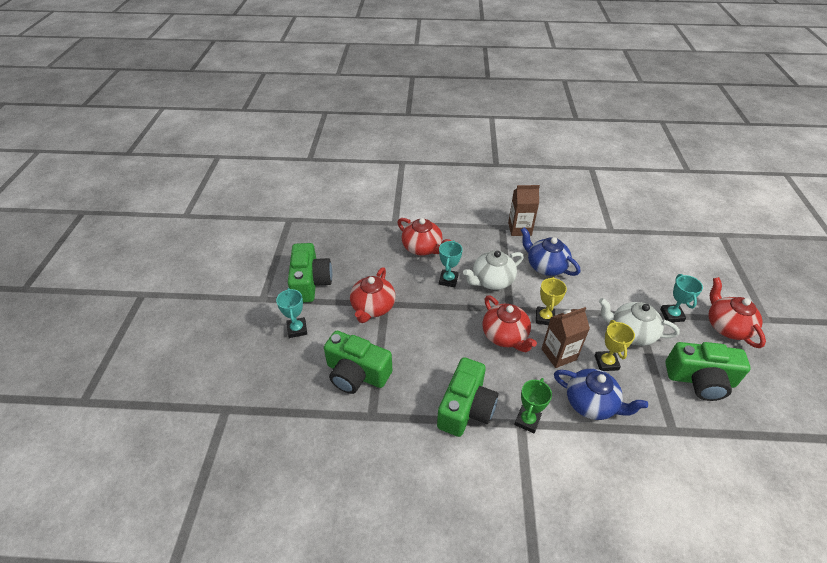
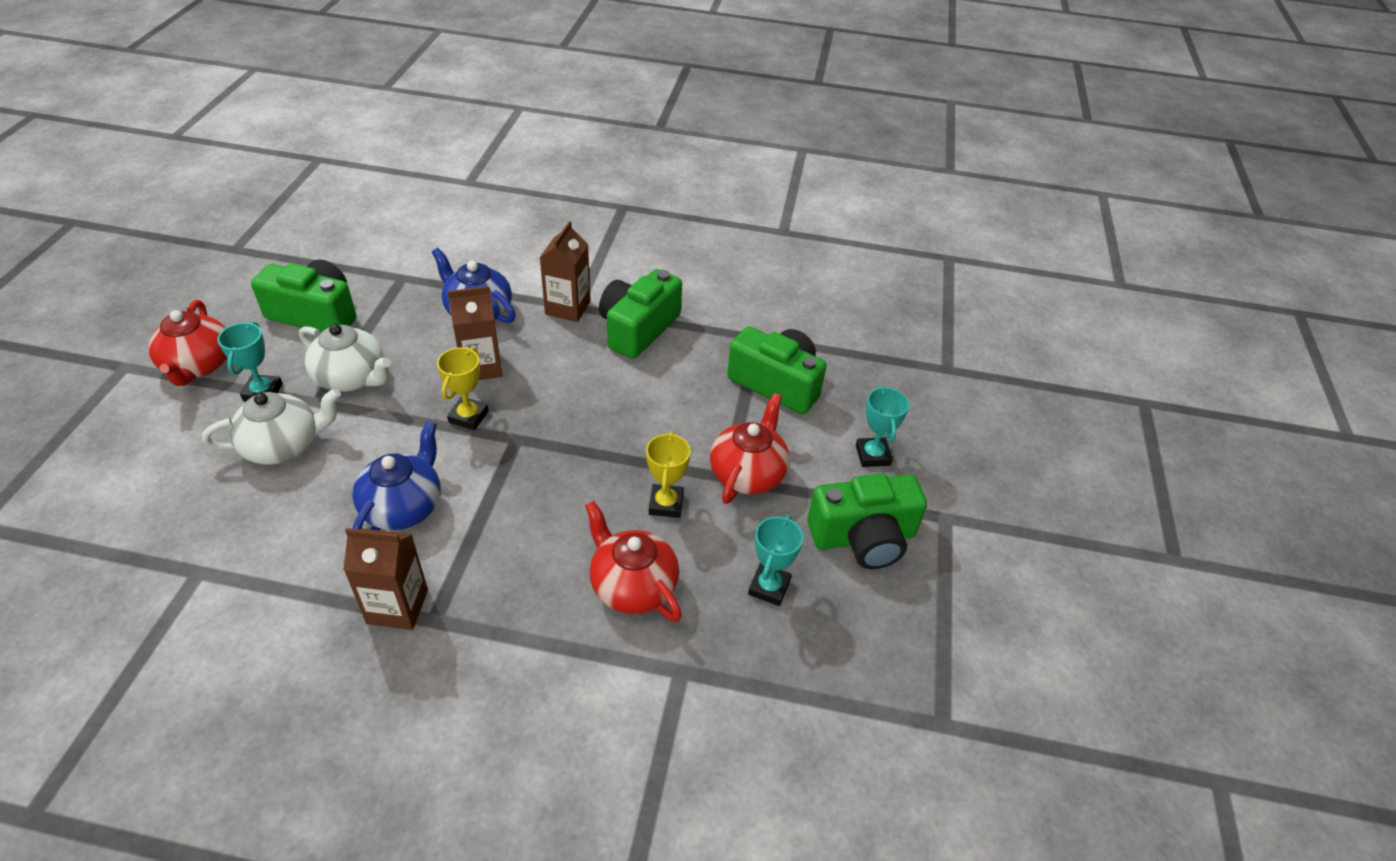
camera: 175 degrees left, 0 degrees up
(310, 282) = (863, 537): green camera -> green camera turned 105 degrees counterclockwise
(448, 280) = (602, 505): turquoise trophy -> turquoise trophy (769, 587)
(492, 281) = (522, 492): white teapot -> white teapot (283, 445)
(505, 336) = (546, 400): red teapot -> none
(527, 420) = (568, 308): green trophy -> brown carton
(545, 266) = (403, 506): blue teapot -> blue teapot turned 120 degrees counterclockwise
(606, 362) = (422, 348): yellow trophy -> yellow trophy (666, 504)

